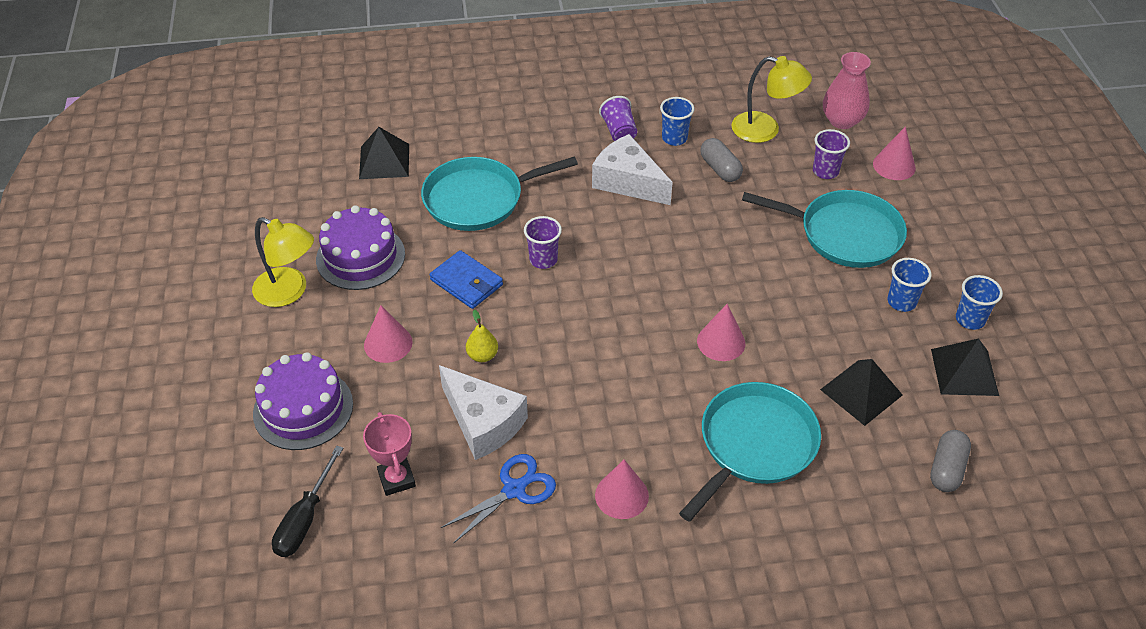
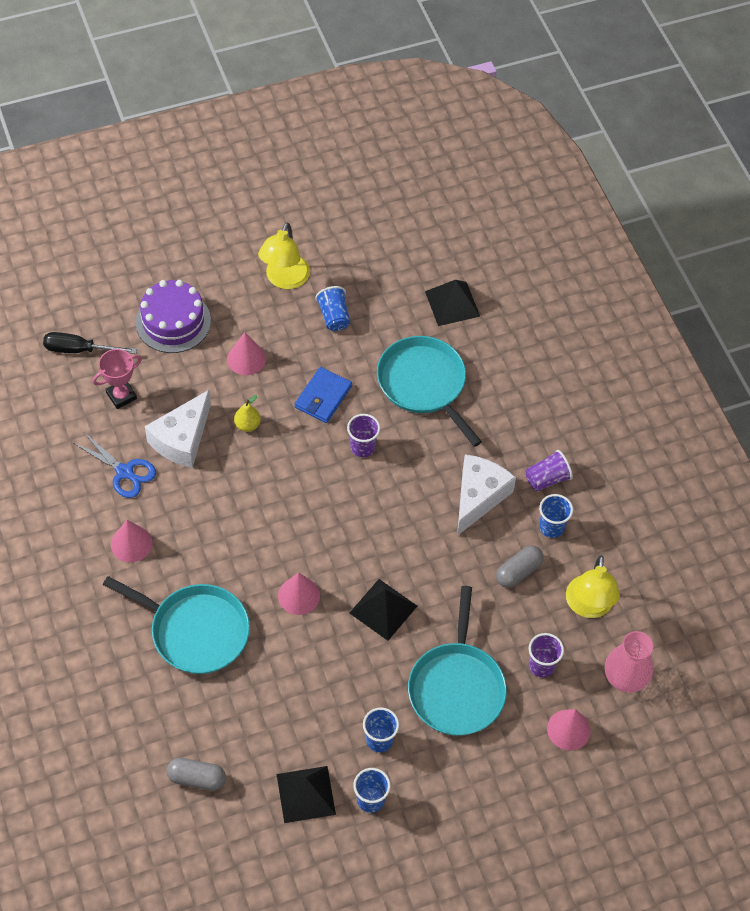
camera: 75 degrees right, 10 degrees up
(360, 257) = (334, 316): purple cake -> blue cup
(861, 392) = (266, 709): black pyramid -> black pyramid (383, 609)

